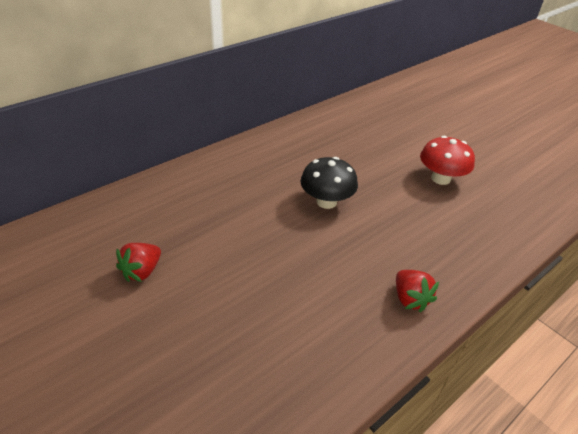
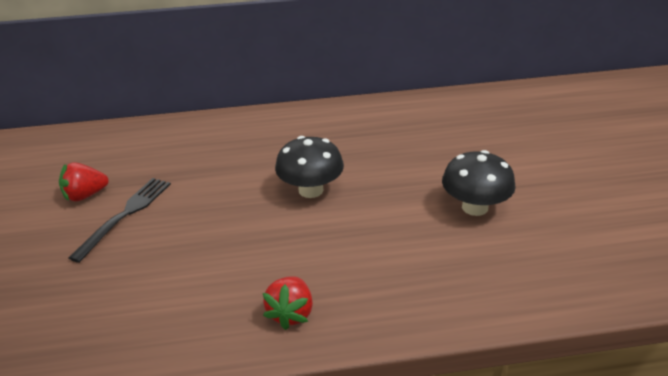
camera: 35 degrees right, 5 degrees down
(200, 274) = (126, 214): none -> black fork
(440, 178) = (475, 207): red mushroom -> black mushroom

